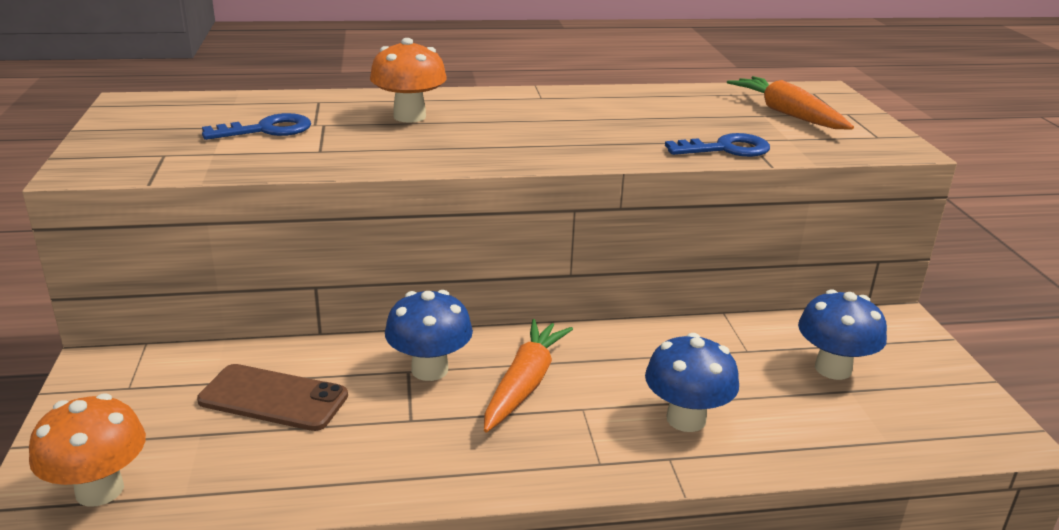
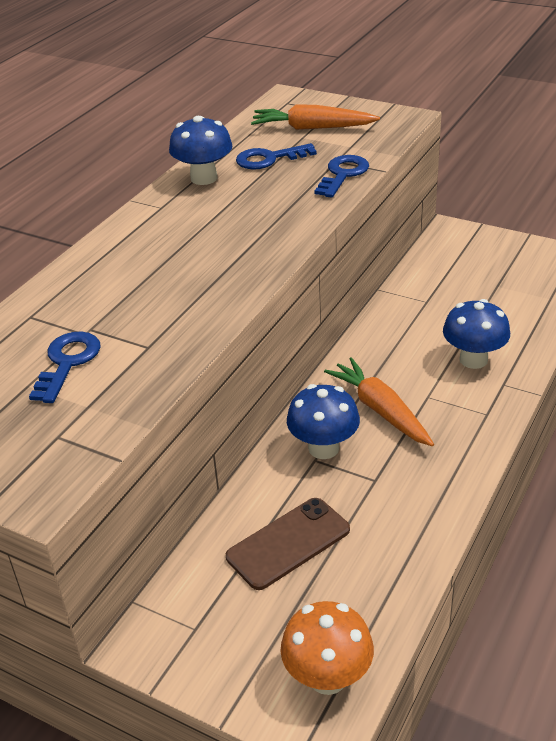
camera: 50 degrees left, 10 degrees up
(409, 116) = (127, 280): orange mushroom -> none
(695, 112) = (269, 159): none -> blue key
(833, 369) = (473, 280): blue mushroom -> blue mushroom (204, 178)

